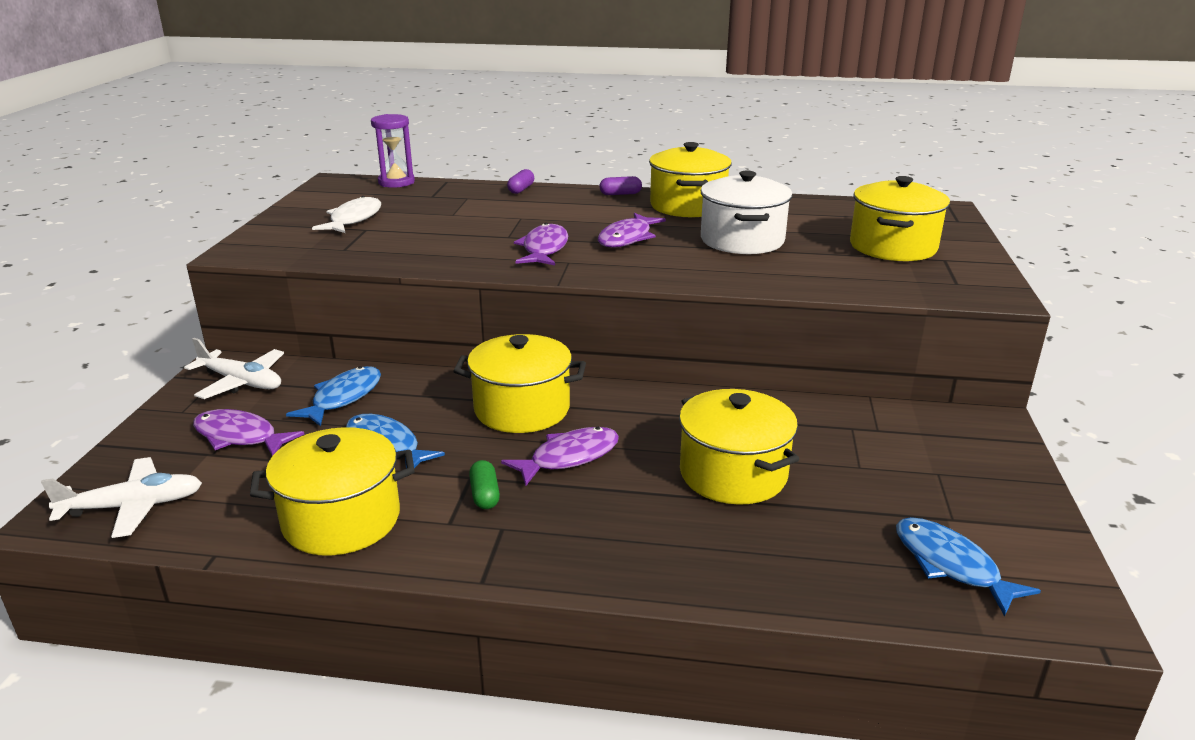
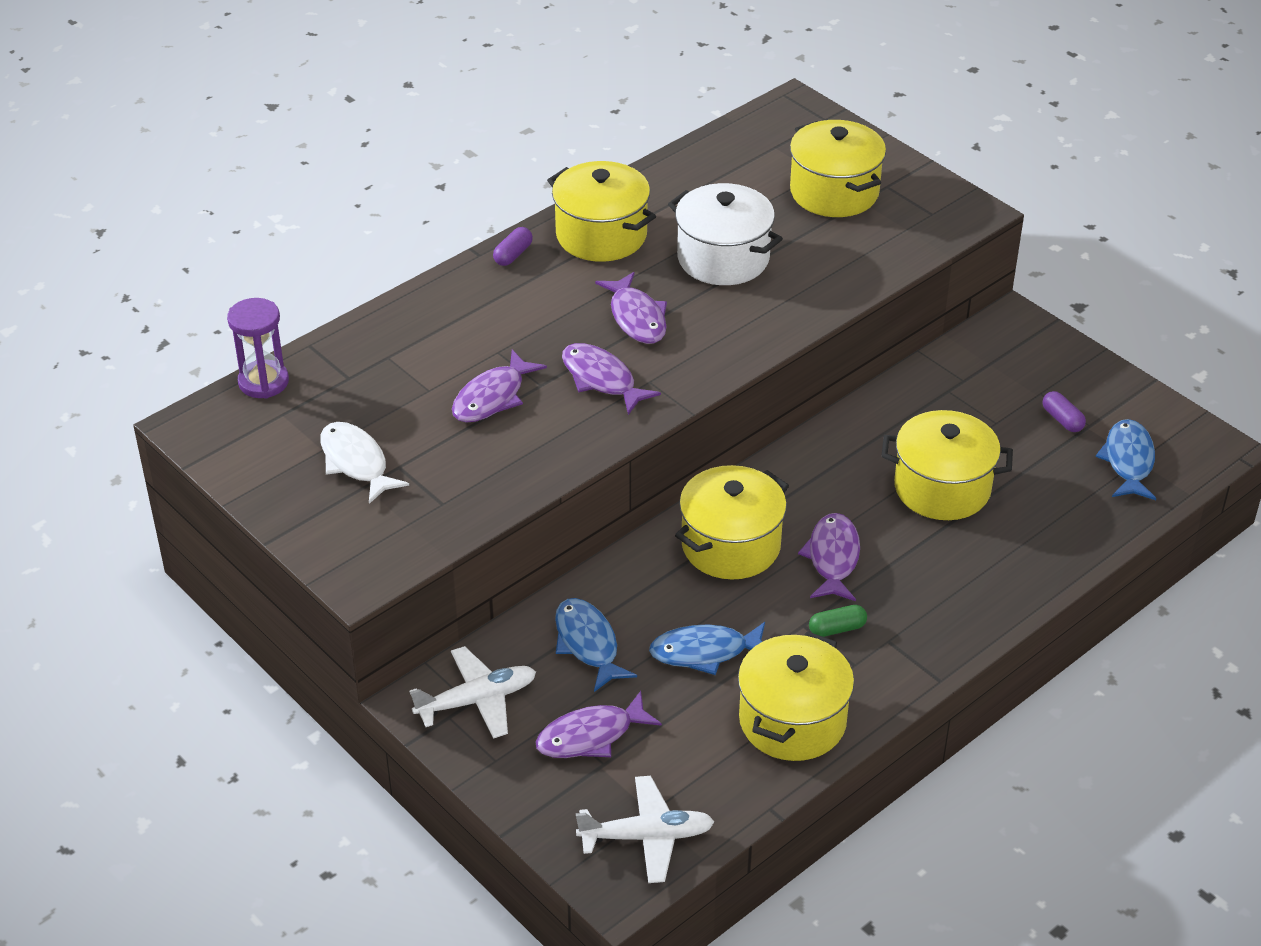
camera: 50 degrees left, 15 degrees up
(133, 506) = (647, 837): white plane -> white plane turned 60 degrees clockwise
(473, 229) = (492, 397): none -> purple fish
(485, 495) = (837, 628): green capsule -> green capsule turned 45 degrees counterclockwise
(521, 189) = (410, 309): purple capsule -> purple capsule (1062, 419)
(950, 565) = (1128, 461): blue fish -> blue fish turned 90 degrees clockwise

